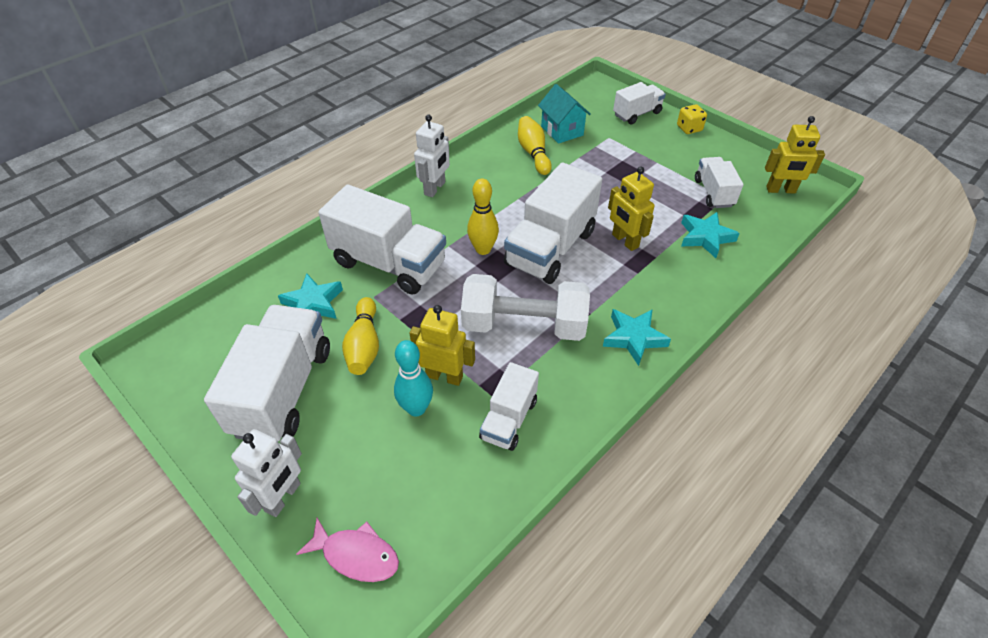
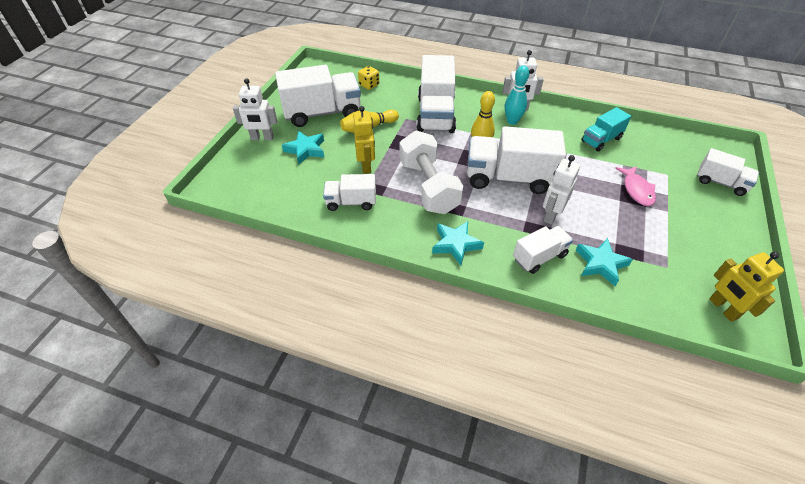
camera: 65 degrees right, 0 degrees up
(313, 303) = (385, 100): turquoise star -> turquoise star (306, 150)
(356, 555) = (241, 173): pink fish -> pink fish (637, 190)
(416, 408) = (337, 163): turquoise bowling pin -> turquoise bowling pin (512, 121)
(533, 153) = (601, 140): yellow bowling pin -> turquoise truck
(562, 131) = (645, 146): turquoise house -> none
(625, 241) = (551, 215): yellow robot -> white robot
(689, 128) = (741, 221): yellow dice -> yellow dice (369, 85)
(713, 193) = (665, 258): white truck -> white truck (539, 257)

